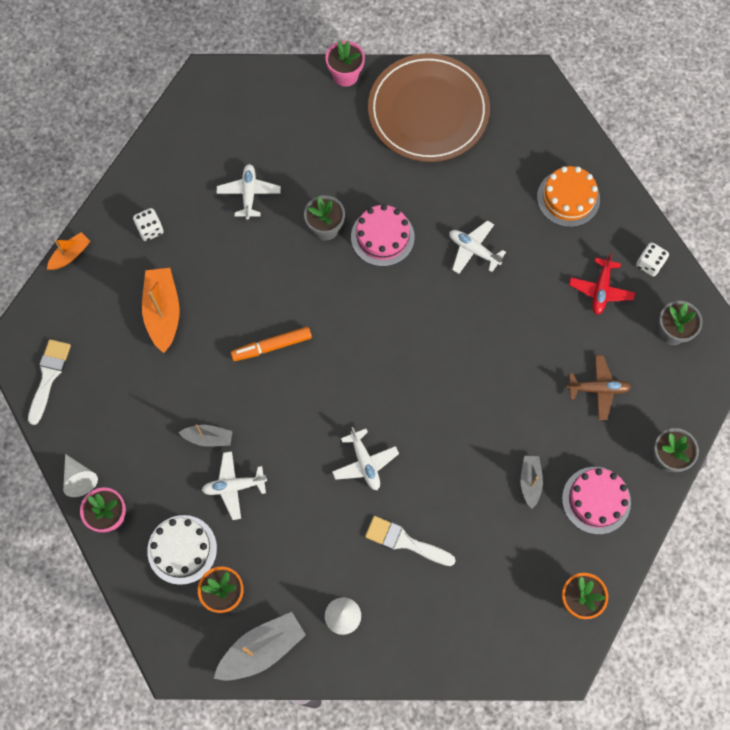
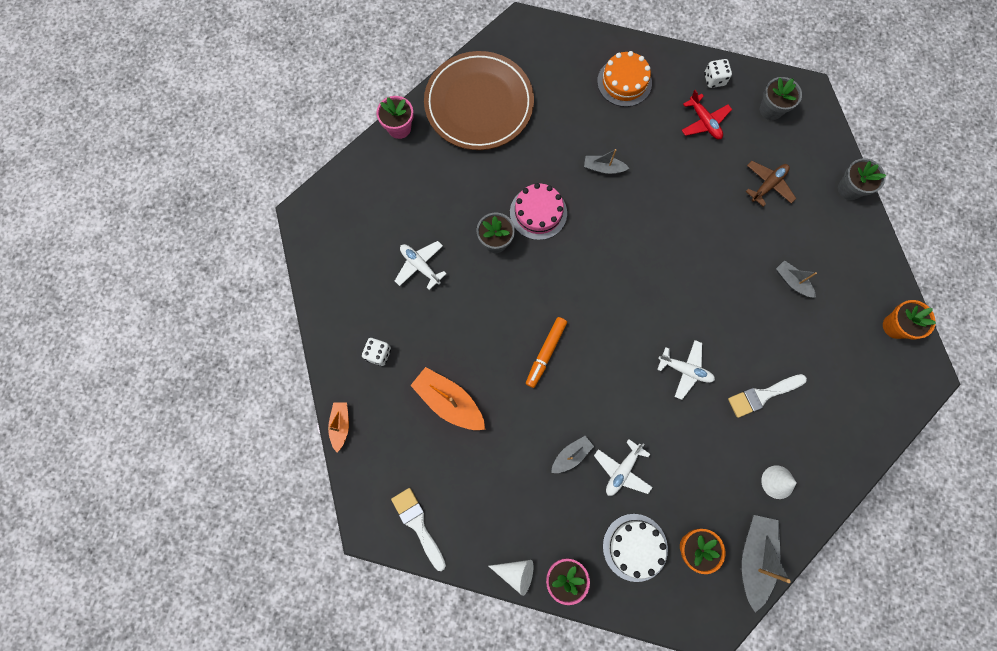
camera: 45 degrees left, 5 degrees up
(473, 250) = (603, 168): white plane -> grey boat
(596, 500) = (839, 255): pink cake -> none

